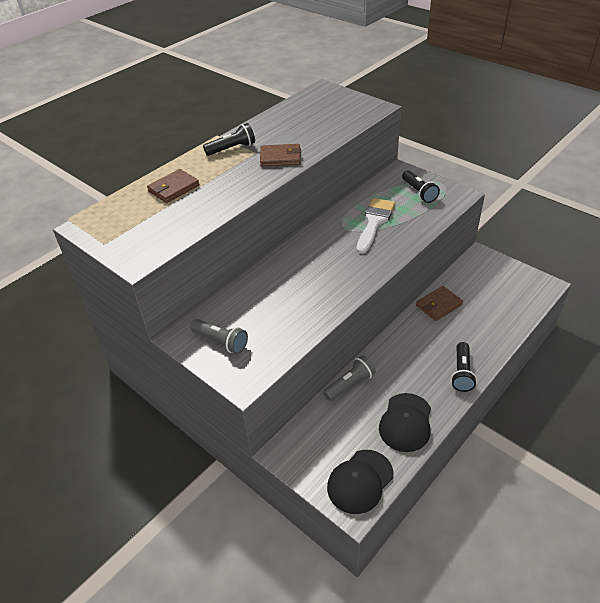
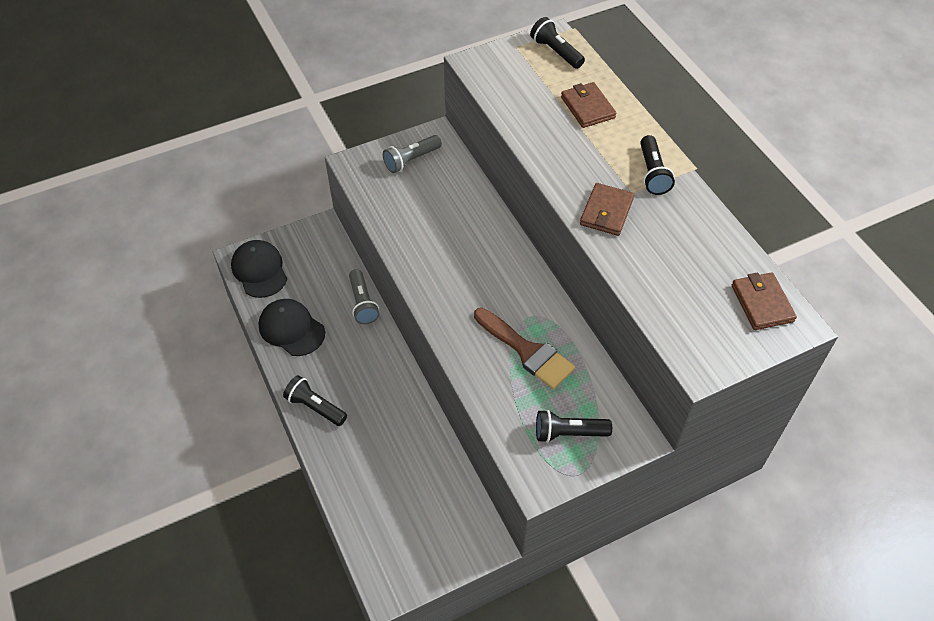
camera: 110 degrees right, 10 degrees up
(106, 220) = (556, 52): none -> black flashlight
(374, 222) = (527, 351): white brush -> brown brush
(438, 305) = (423, 438): brown wallet -> brown wallet (762, 303)

